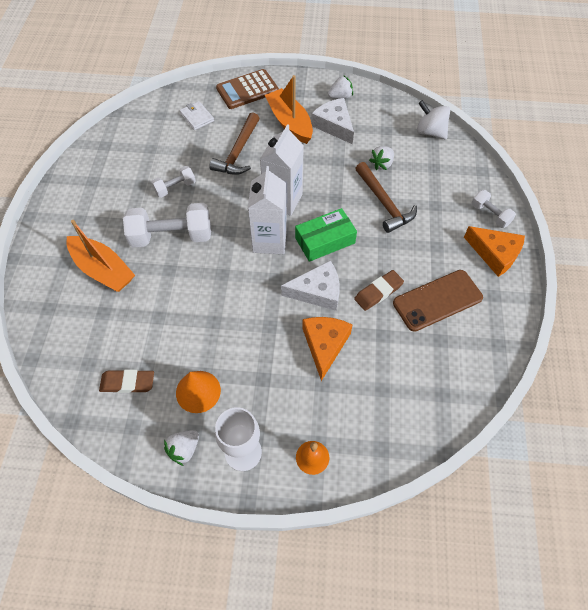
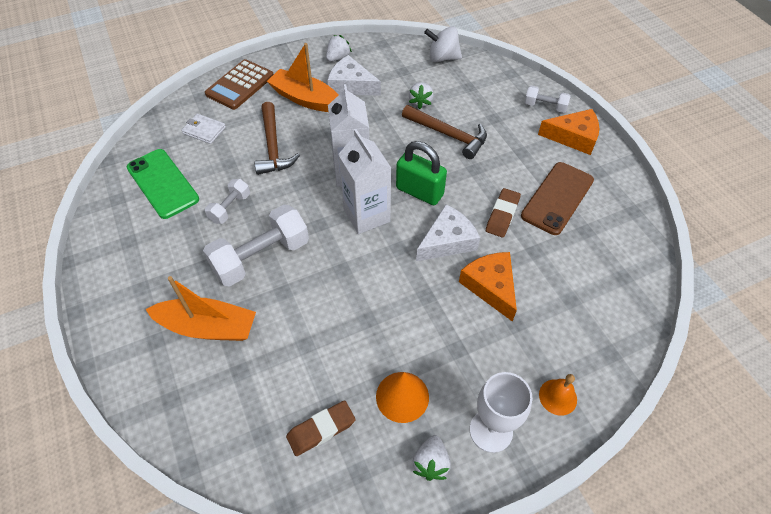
camera: 30 degrees left, 5 degrees down
(141, 147) = (162, 183): none -> green phone
(325, 240) = (419, 191): green box -> green padlock

